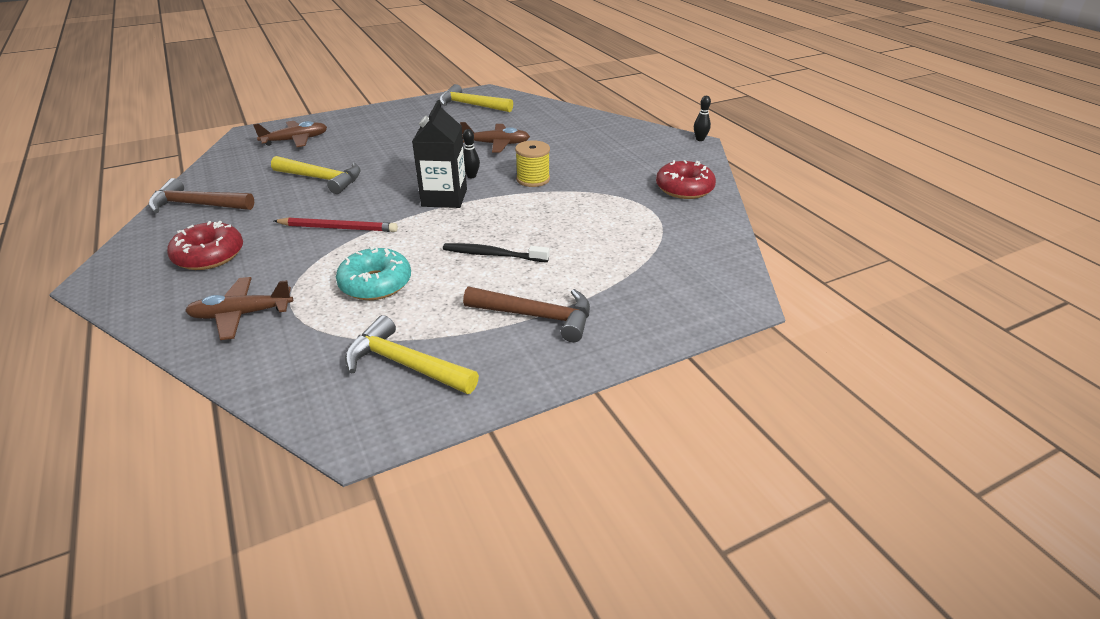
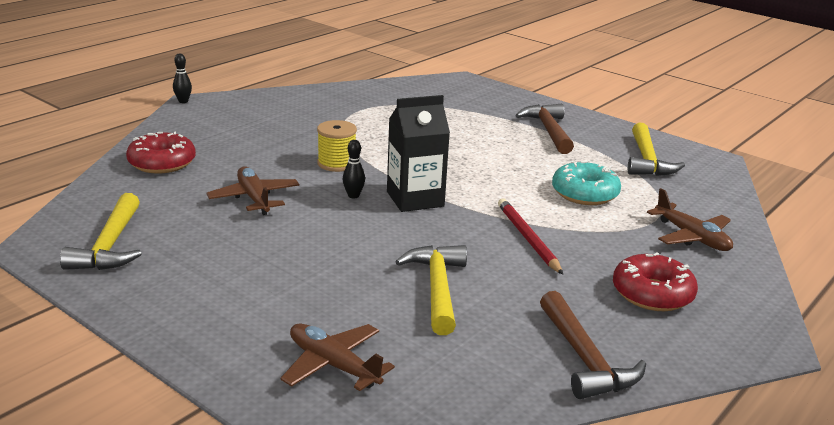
camera: 115 degrees left, 10 degrees down
(492, 255) = (492, 157): black toothbrush -> none
(684, 188) = (307, 101): red donut -> red donut (162, 163)

